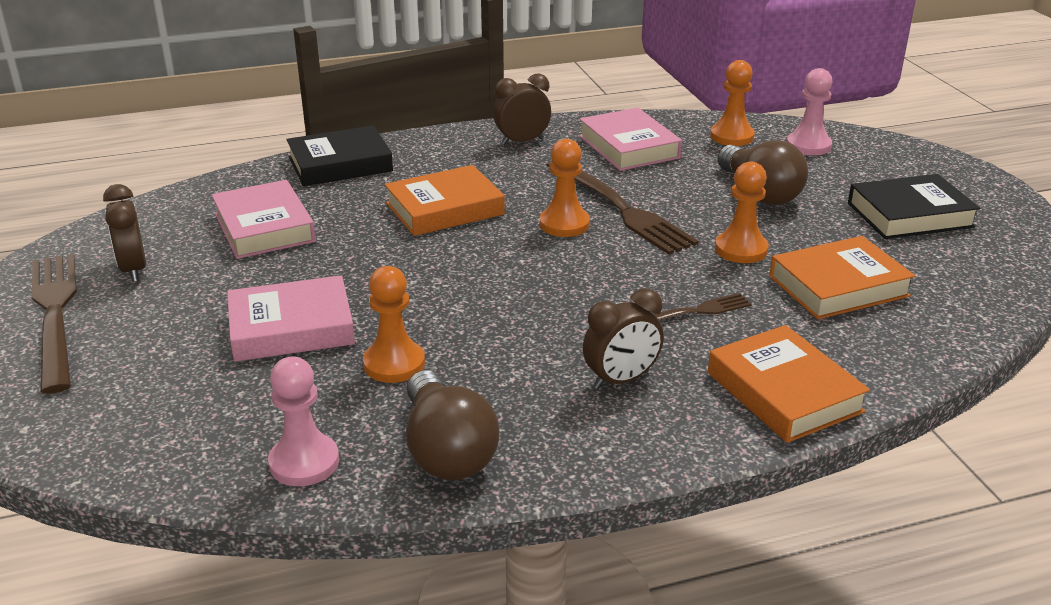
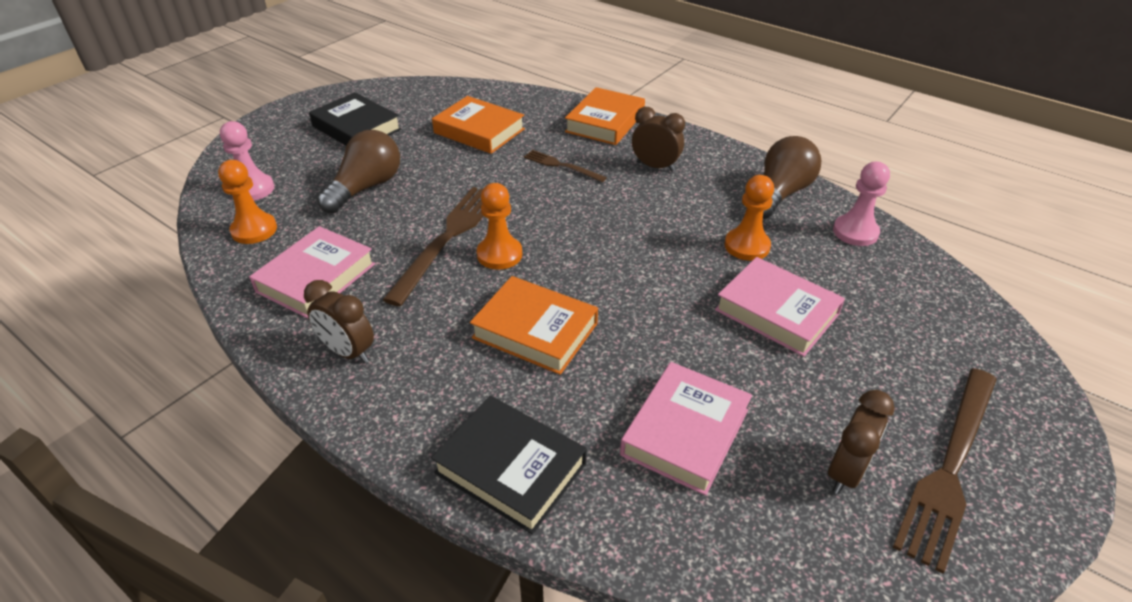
camera: 125 degrees left, 10 degrees up
(741, 249) = (465, 171): orange pawn -> none

